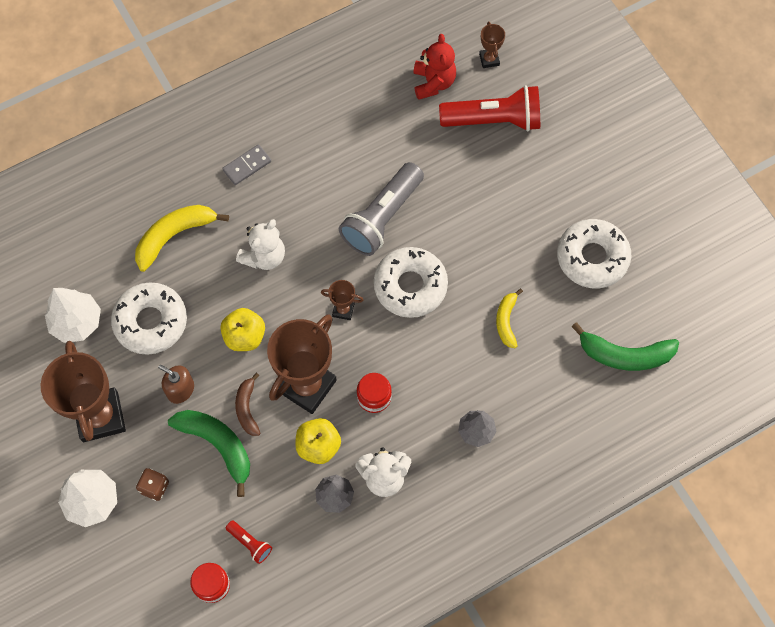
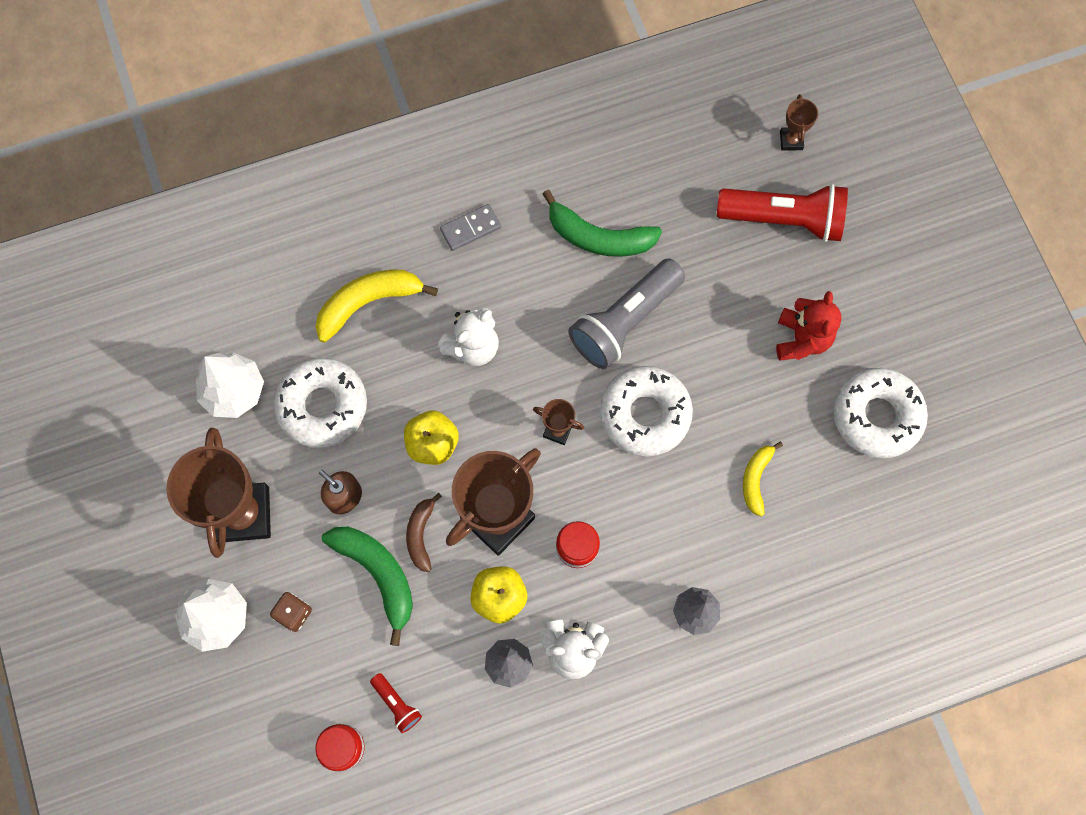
camera: 10 degrees right, 5 degrees up
(433, 83) = (716, 159): red teddy bear -> red teddy bear (801, 339)
(625, 355) = (896, 548): green banana -> green banana (598, 237)

